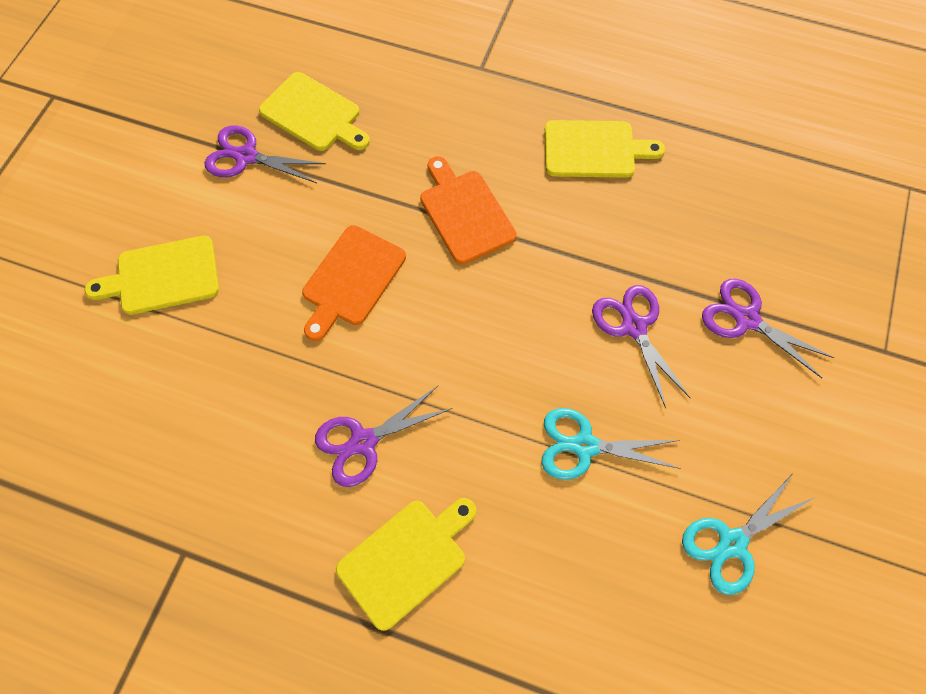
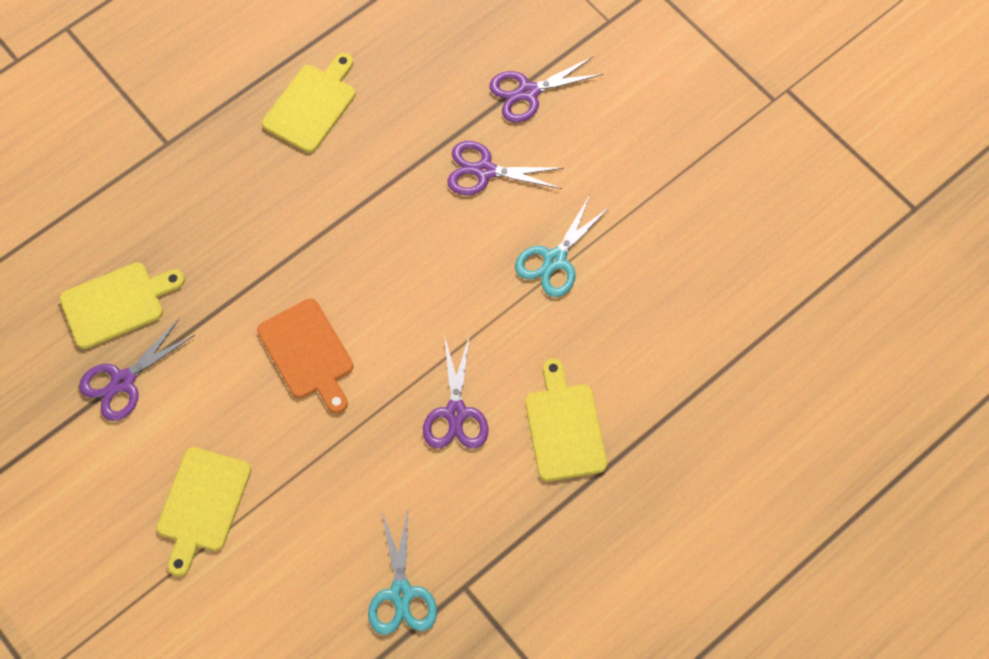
camera: 60 degrees left, 0 degrees up
(465, 213) = (304, 235): orange cutting board -> none
(732, 543) = (679, 207): turquoise scissors -> turquoise scissors (401, 594)

